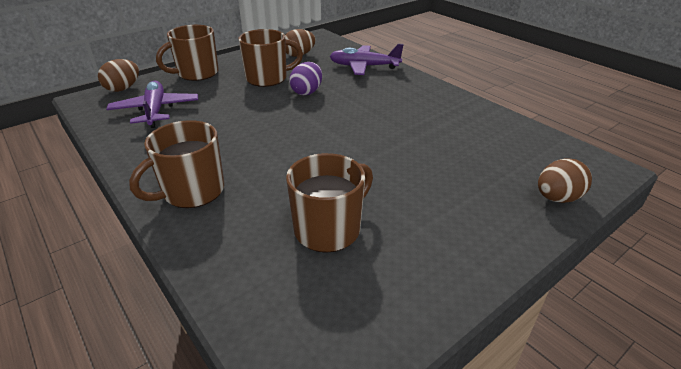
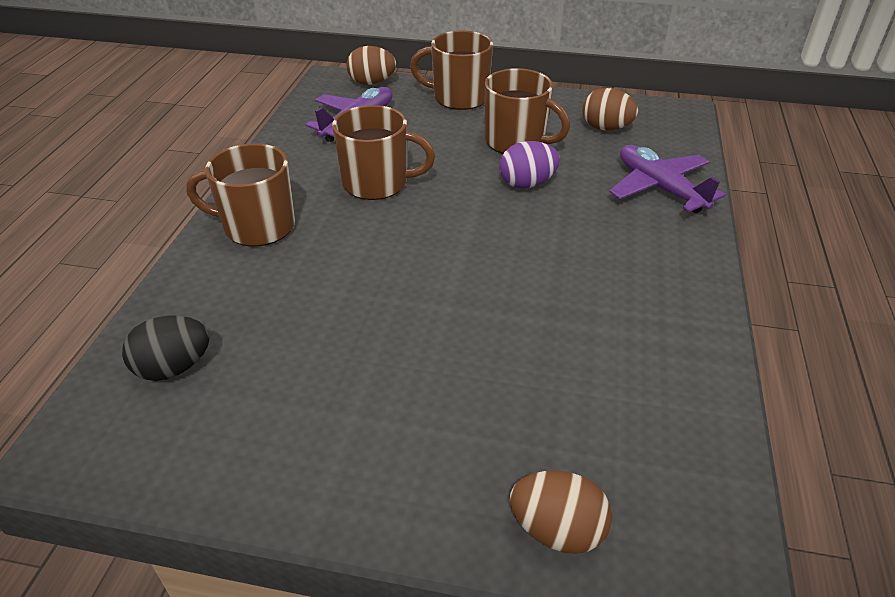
camera: 50 degrees right, 5 degrees up
(288, 290) = (174, 368): none -> black egg
(329, 229) = (285, 345): brown mug -> brown mug (377, 183)

